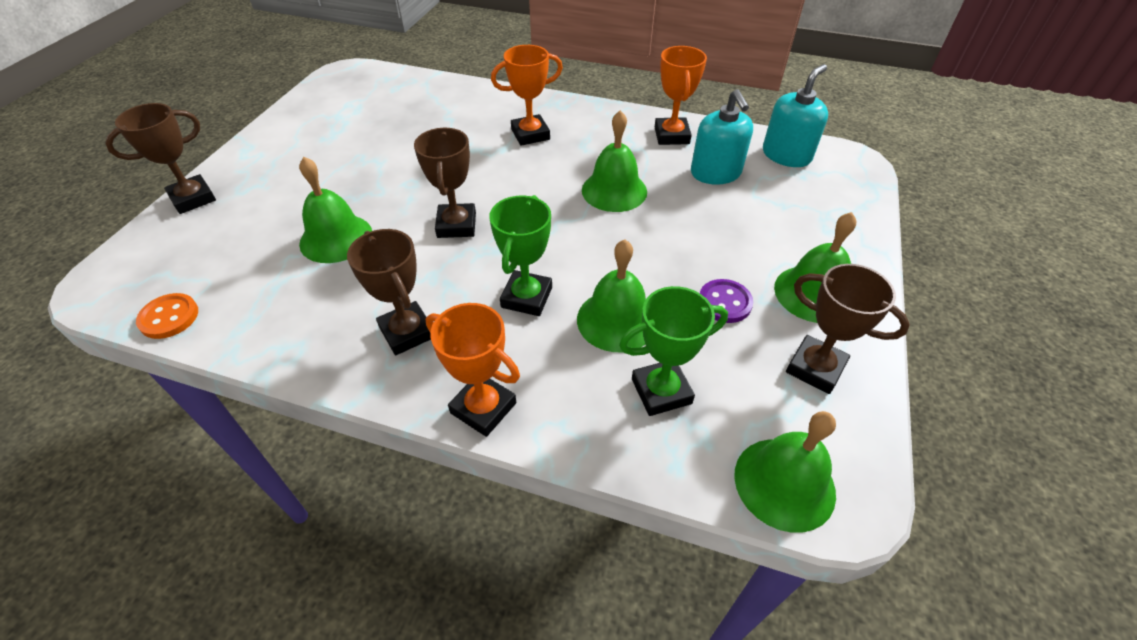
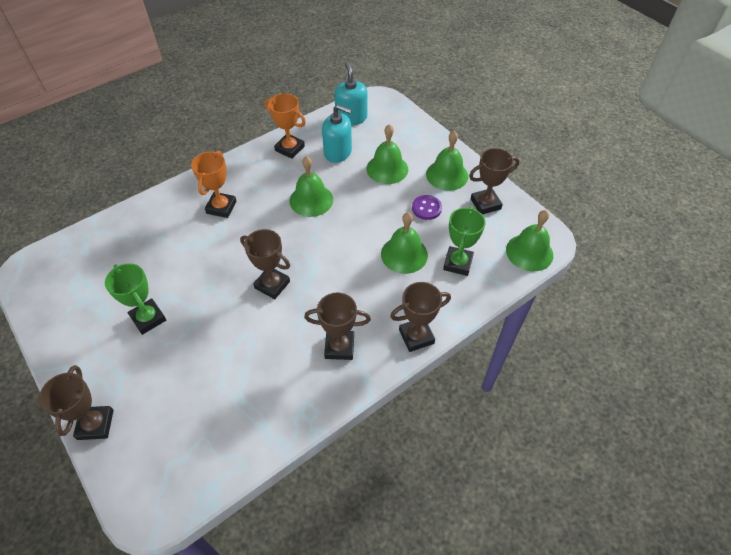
camera: 55 degrees left, 5 degrees up
(169, 317) = (220, 471): orange button -> none
(336, 238) = (226, 351): green bell -> green bell (387, 169)
(483, 408) = (416, 336): orange trophy -> brown trophy
(526, 297) = (358, 282): green trophy -> green trophy (148, 318)

